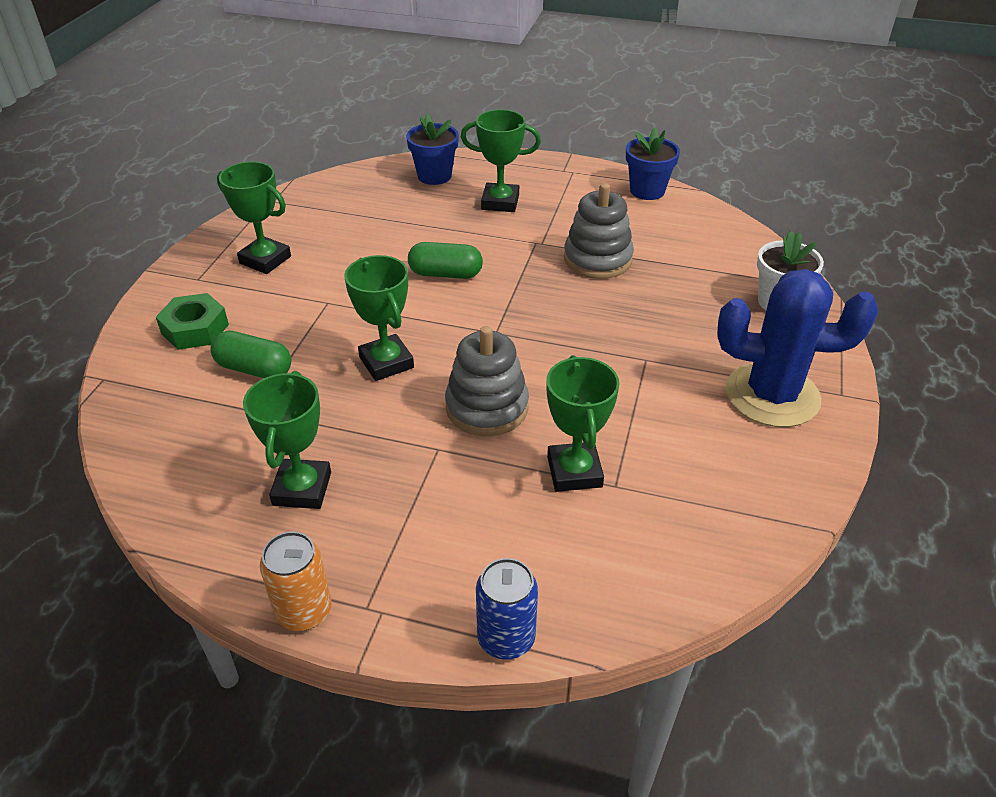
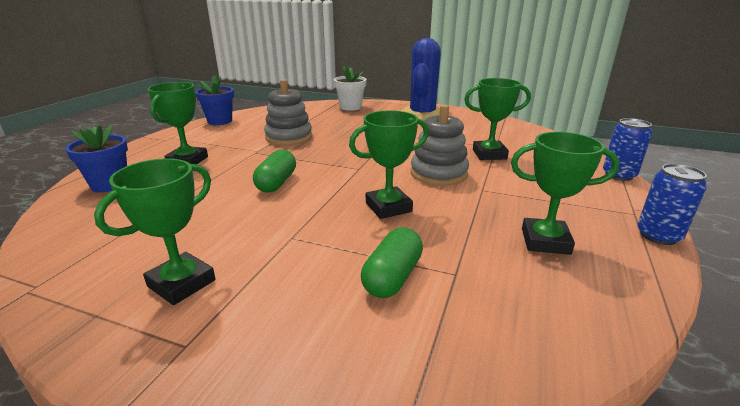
camera: 85 degrees left, 15 degrees down
(195, 329) = (307, 333): green nut -> none
(304, 611) = (658, 236): orange can -> blue can

